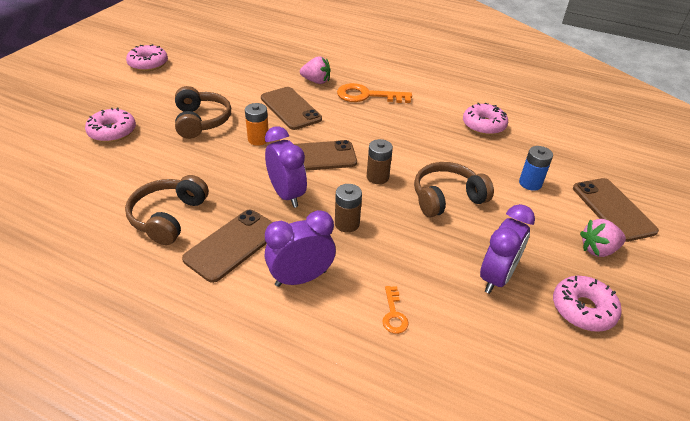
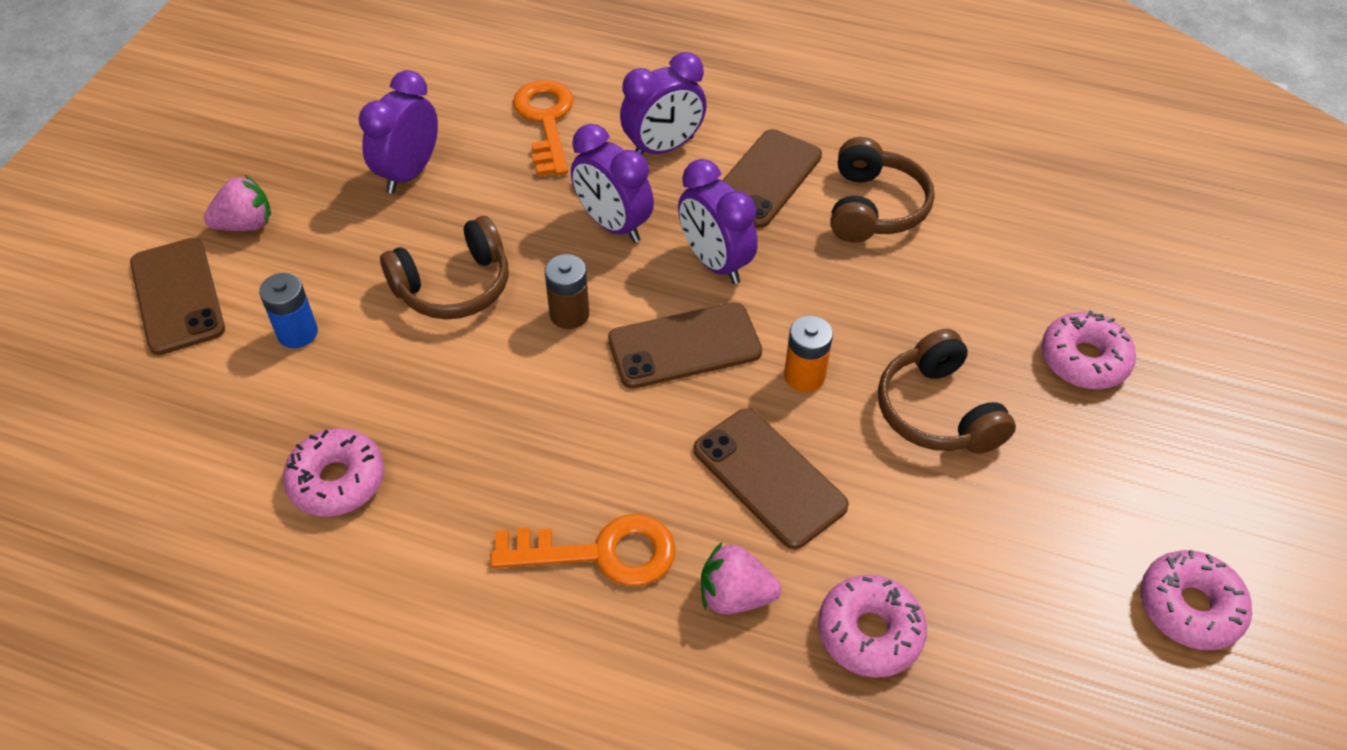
camera: 175 degrees right, 10 degrees up
(347, 224) = (613, 225): brown battery -> purple clock
(394, 314) = (546, 121): orange key -> orange key, size x2.01
(583, 309) = (311, 147): pink donut -> pink donut (869, 632)

